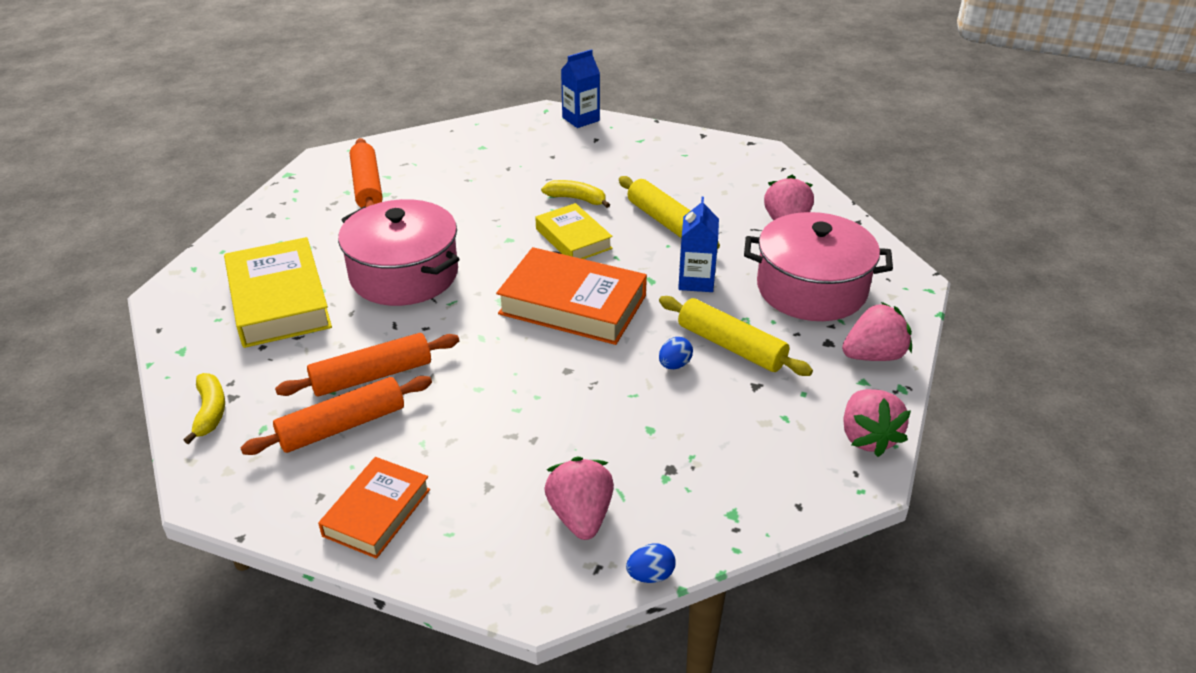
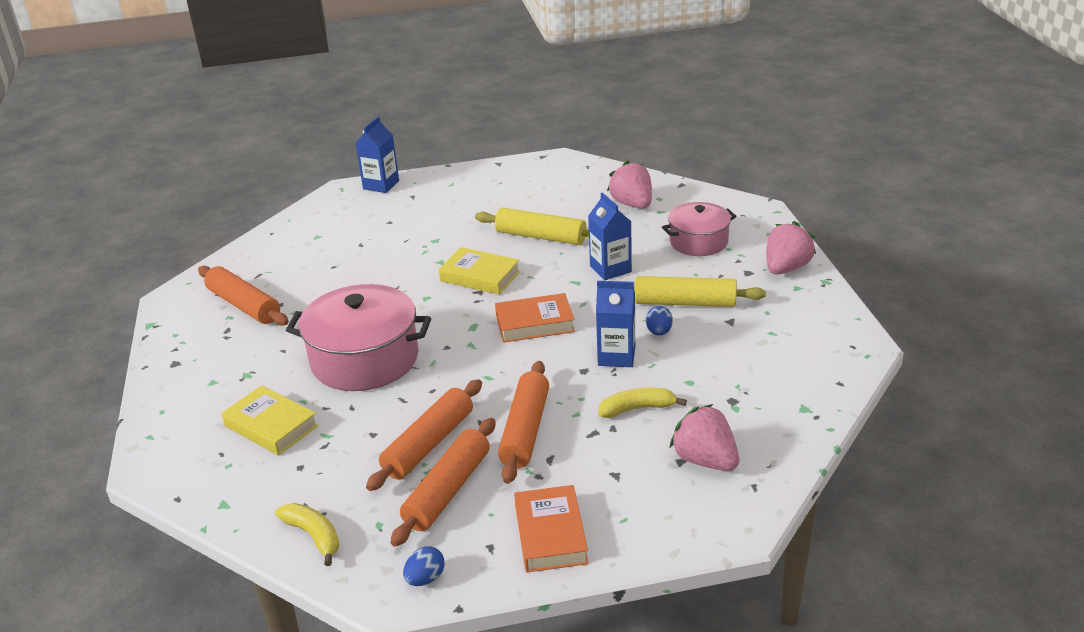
camera: 30 degrees left, 5 degrees down
(279, 300) = (271, 426): yellow book -> yellow book, size x0.61
(459, 403) = (525, 430): none -> orange rolling pin
(572, 304) = (535, 323): orange book -> orange book, size x0.61
(576, 199) = (448, 246): yellow banana -> yellow banana (637, 409)
(610, 370) = (616, 356): none -> blue carton
(650, 575) = (794, 472): blue egg -> blue egg (425, 579)
(811, 289) = (698, 242): pink pot -> pink pot, size x0.61
(867, 437) = (837, 321): pink strawberry -> none

